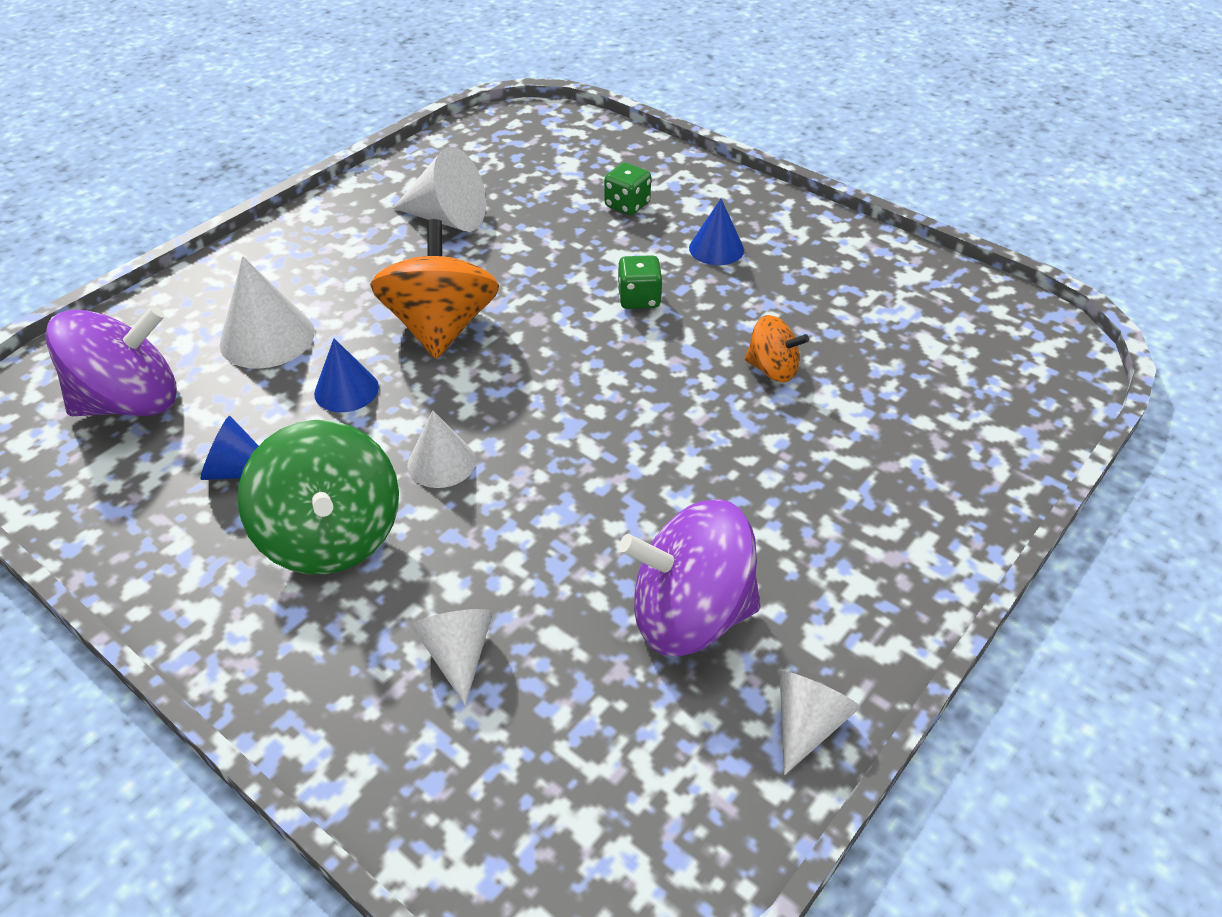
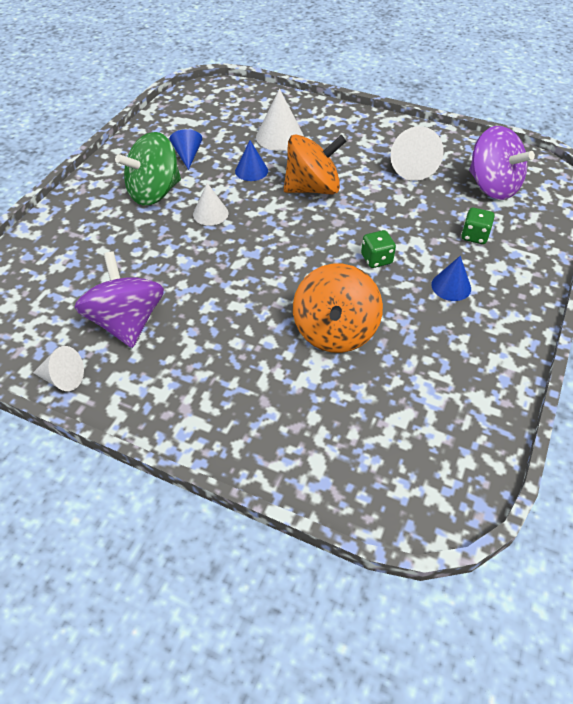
camera: 75 degrees right, 5 degrees up
(131, 402) = (220, 114): purple spinning top -> purple spinning top (492, 187)
(458, 654) = (93, 247): white cone -> none
(772, 369) = (335, 331): orange spinning top -> orange spinning top, size x1.87

